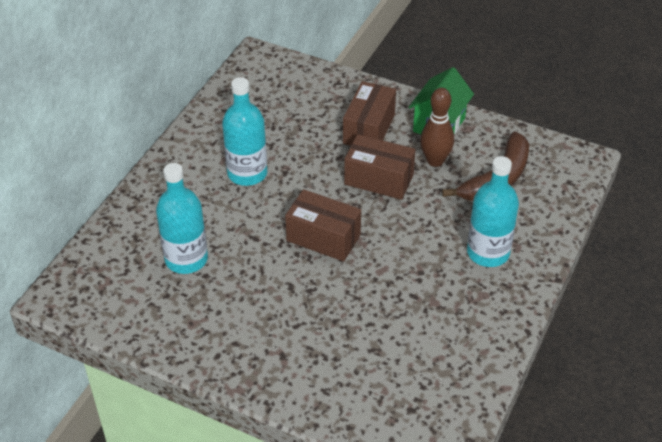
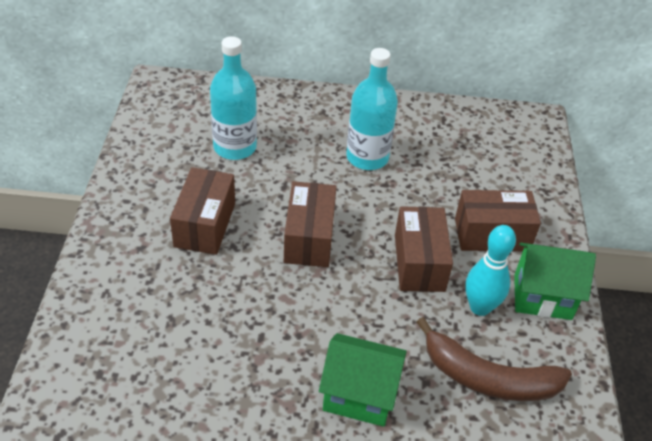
camera: 65 degrees right, 0 degrees up
(276, 303) = (205, 225): none -> brown box
(435, 161) = (480, 307): brown bowling pin -> turquoise bowling pin
(488, 252) = (359, 395): turquoise bottle -> green house

